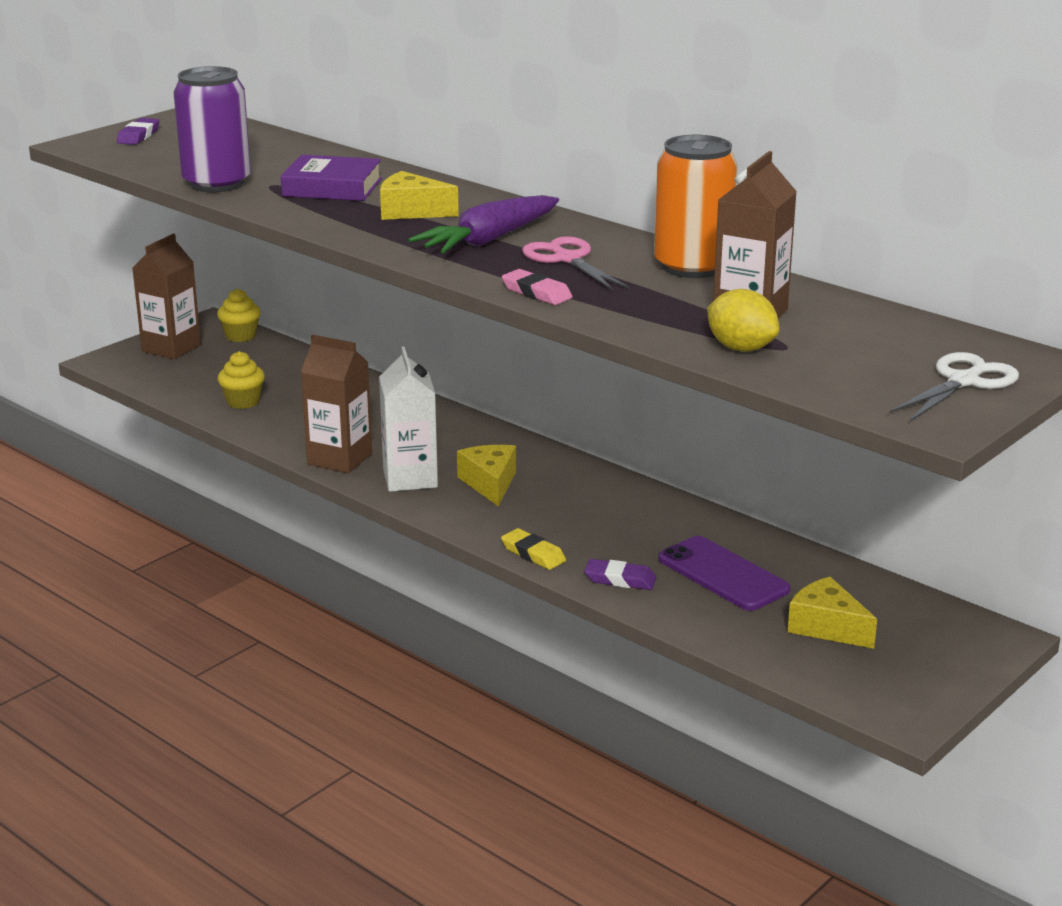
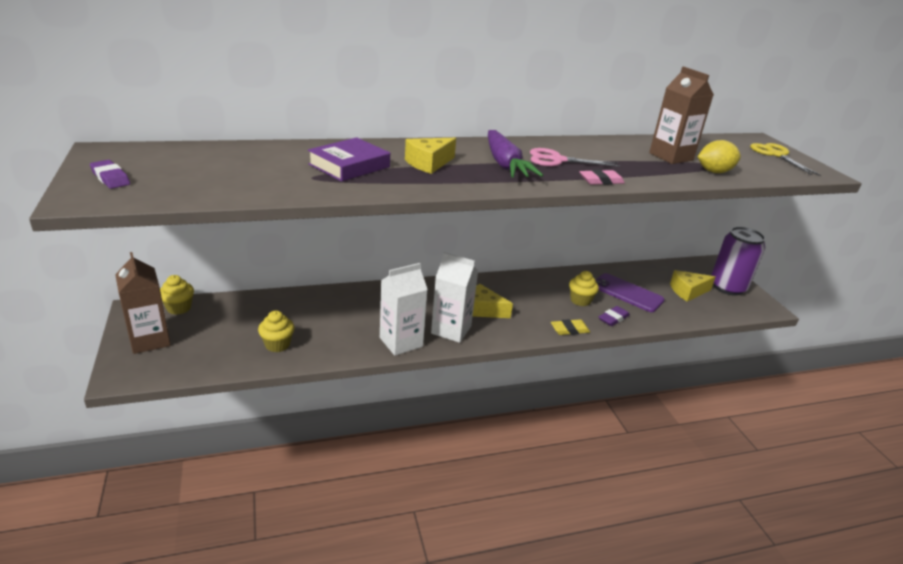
camera: 60 degrees left, 5 degrees up
(217, 183) = (278, 189): purple can -> purple can (727, 287)
(339, 459) = (401, 342): brown carton -> white carton
(632, 543) = (580, 300): none -> yellow cupcake
(692, 267) = (596, 145): orange can -> none
(723, 574) = (627, 293): purple phone -> purple phone turned 45 degrees clockwise
(963, 382) = (776, 155): white scissors -> yellow scissors

